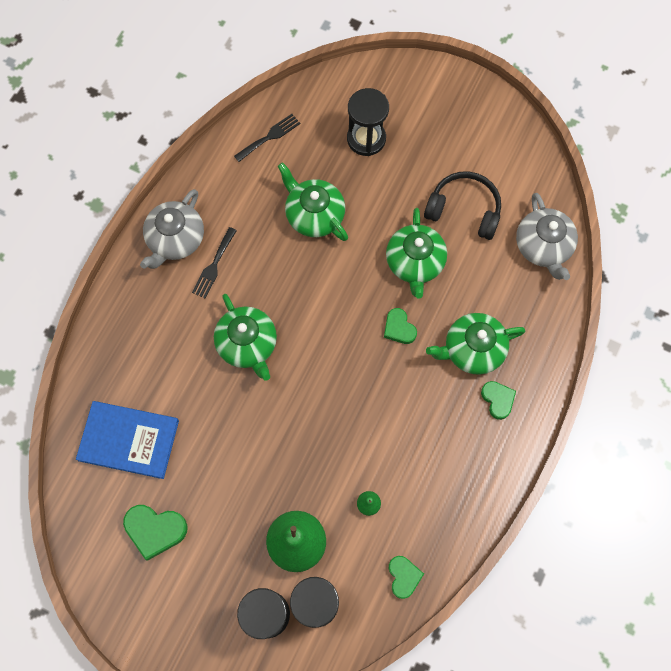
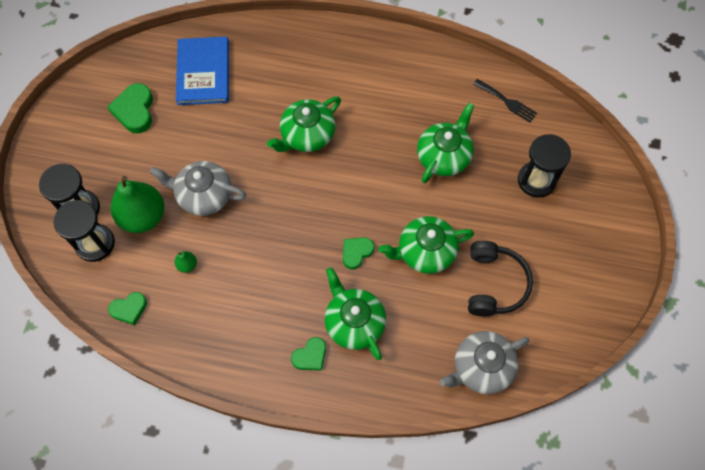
camera: 75 degrees right, 5 degrees down
(175, 239) = (384, 57): grey teapot -> grey teapot (204, 195)
(214, 265) = (370, 91): black fork -> none

